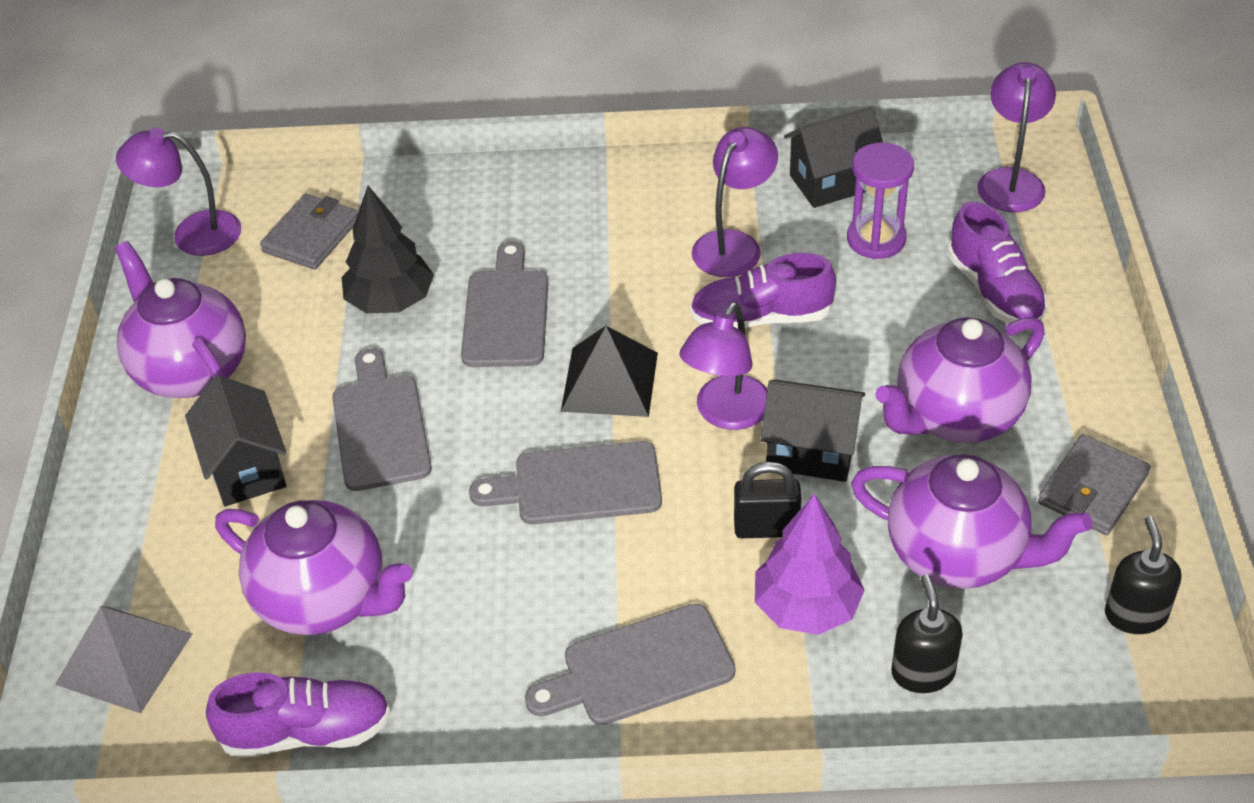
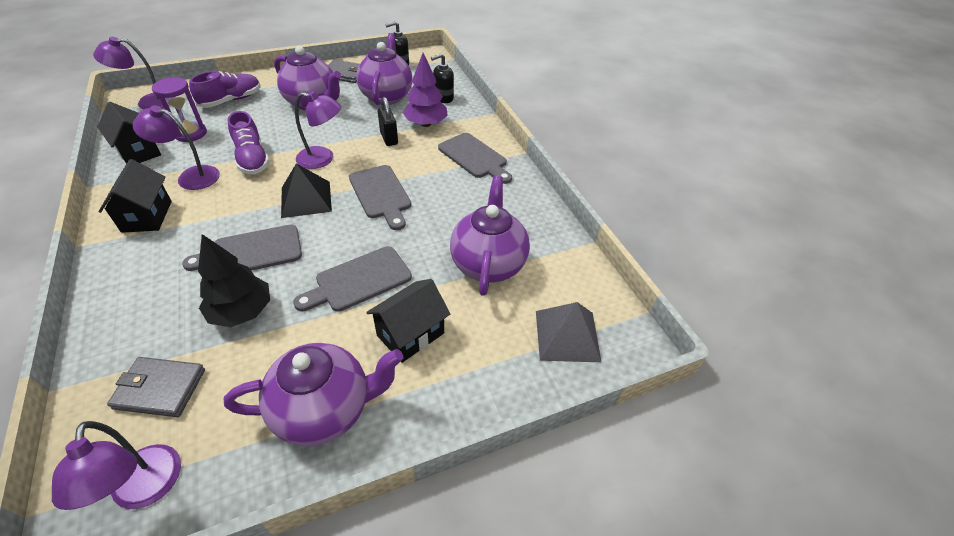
camera: 115 degrees left, 0 degrees up
(190, 370) = (325, 409): purple teapot -> purple teapot turned 135 degrees counterclockwise
(306, 732) = (562, 244): purple shoe -> none
(811, 452) = (341, 133): black house -> black house (147, 216)

